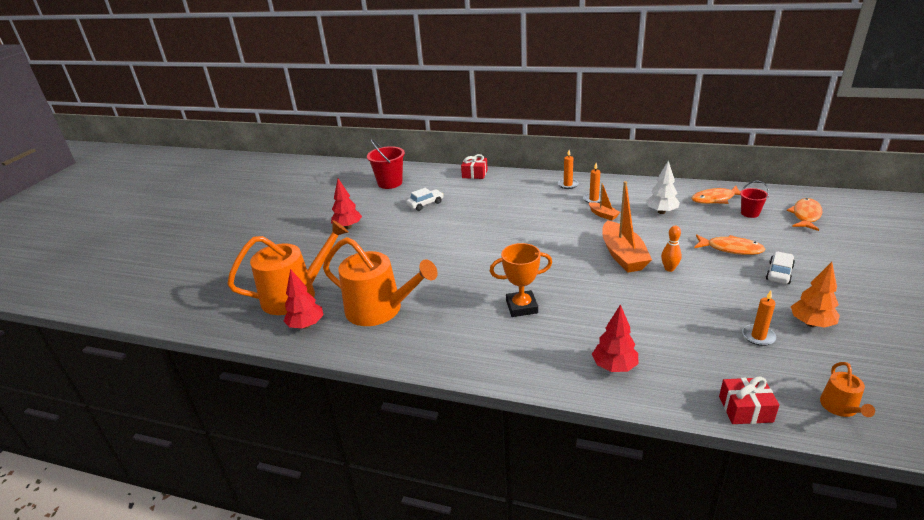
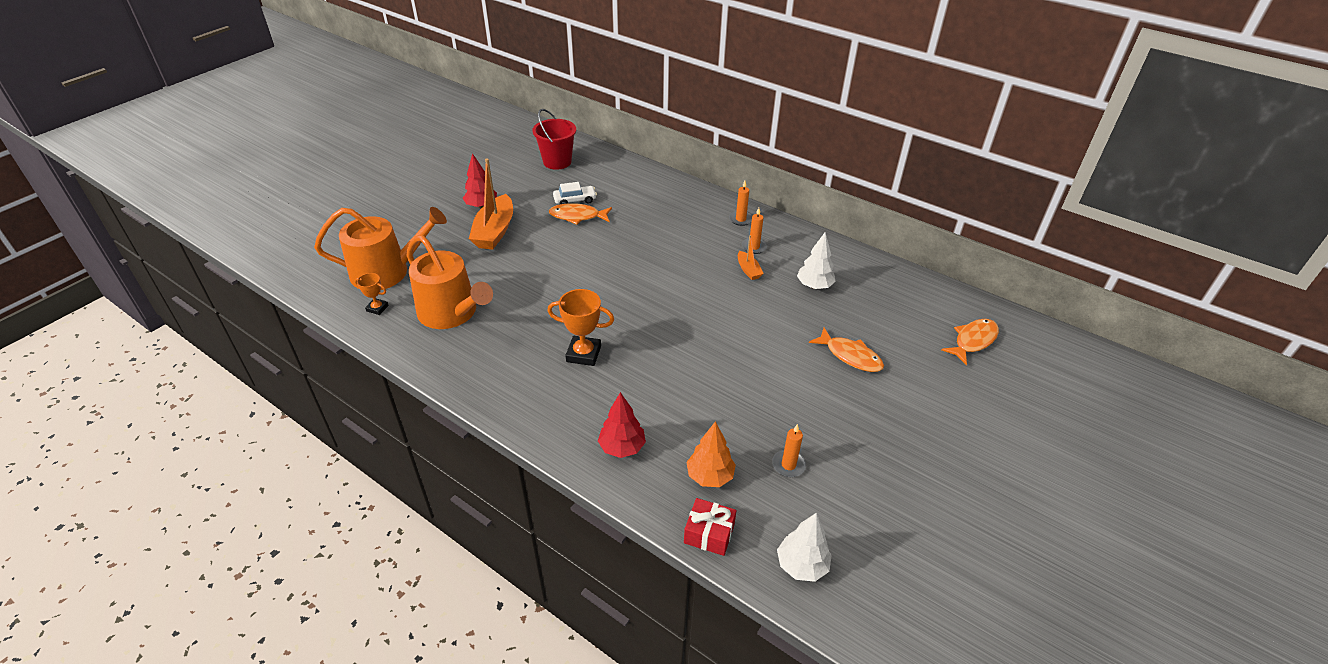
camera: 15 degrees right, 10 degrees up
(306, 325) = (377, 308): red tree -> orange trophy
(474, 174) = (652, 175): red gift -> none
(622, 255) = (728, 327): orange boat -> orange boat (494, 231)
(669, 269) = (764, 358): orange bowling pin -> none
(715, 199) = (888, 287): orange fish -> orange fish (577, 216)
(750, 213) = (911, 318): red bucket -> none
(779, 273) = (876, 402): white car -> none
(811, 323) = (856, 470): orange tree -> orange tree (710, 476)
(840, 408) = (801, 565): orange watering can -> white tree

